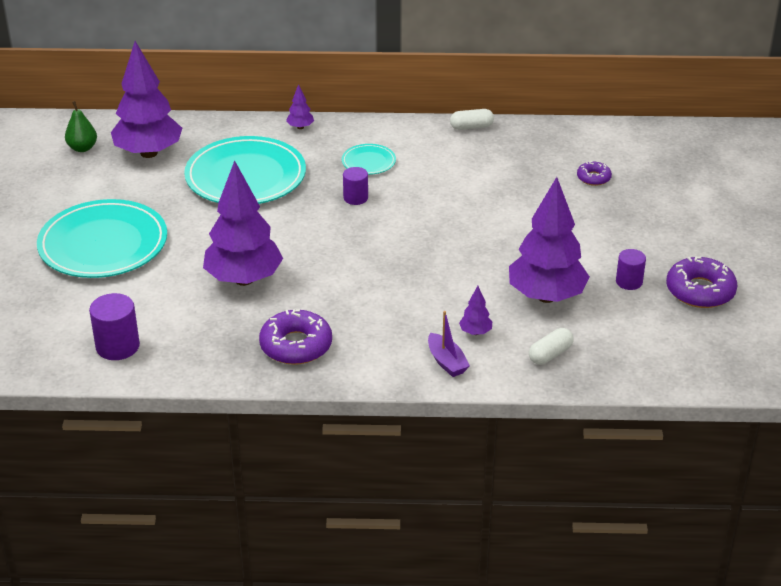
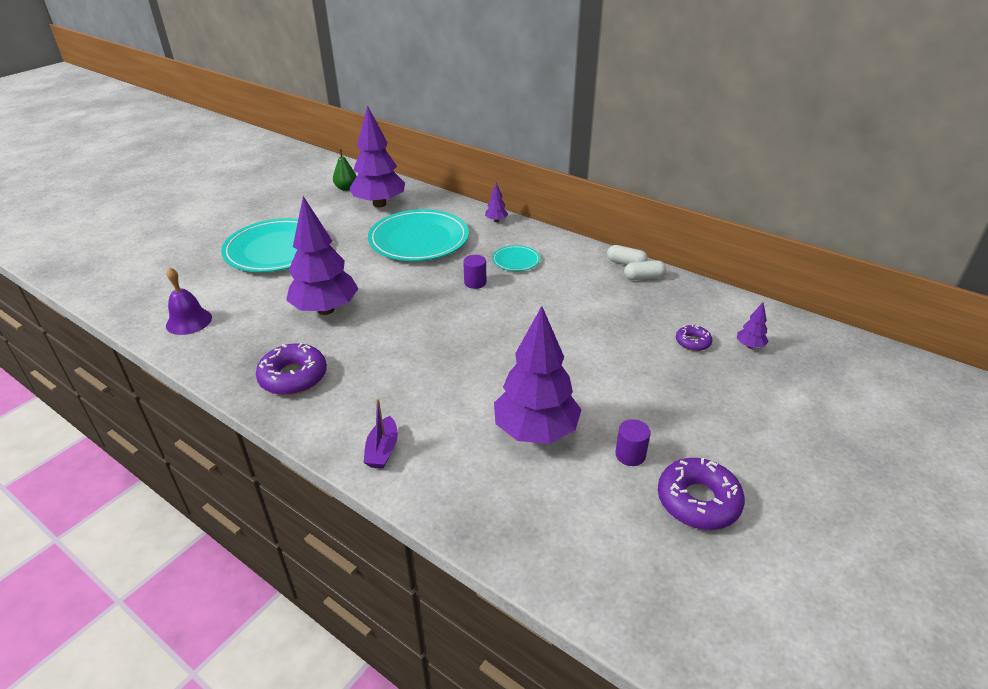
camera: 35 degrees right, 0 degrees up
(117, 346) = (189, 321): purple cylinder -> purple bell
(475, 332) = (437, 435): purple tree -> purple tree (750, 346)
(550, 354) = (478, 491): white capsule -> white capsule (644, 277)

